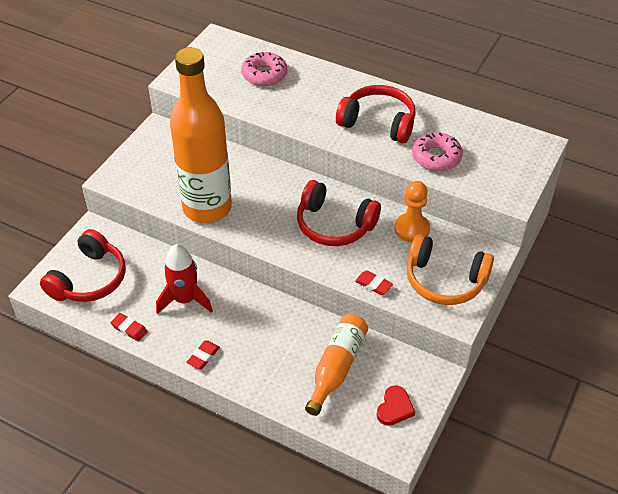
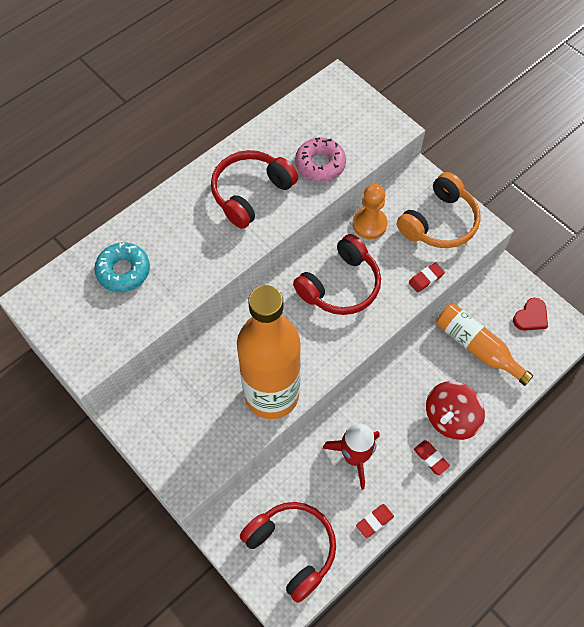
camera: 70 degrees left, 15 degrees up
(250, 363) = (450, 418): none -> red spinning top
(264, 74) = (123, 271): pink donut -> turquoise donut
(394, 408) = (531, 317): red heart -> red heart turned 90 degrees clockwise

